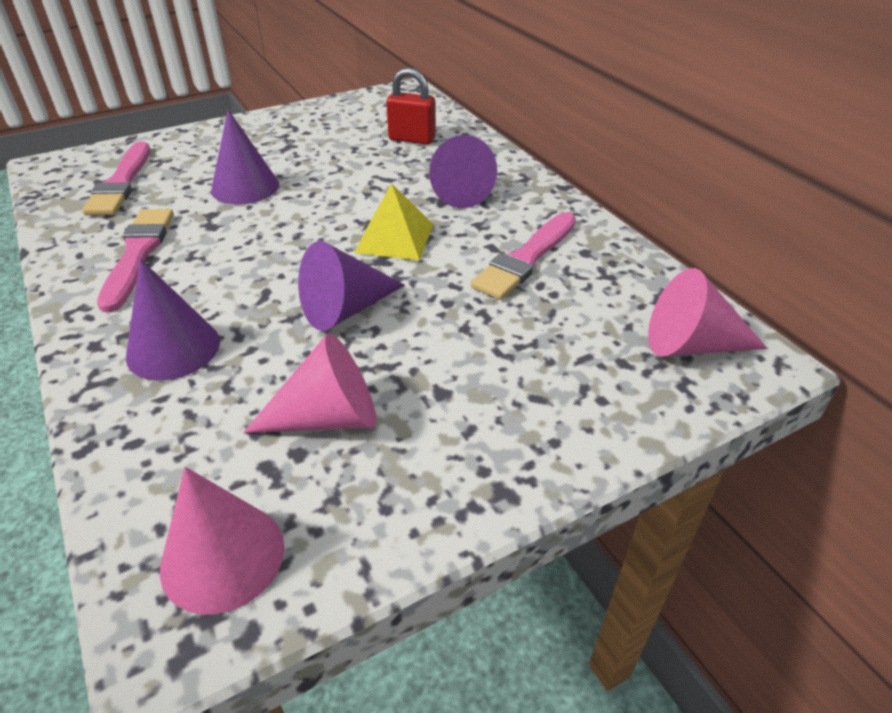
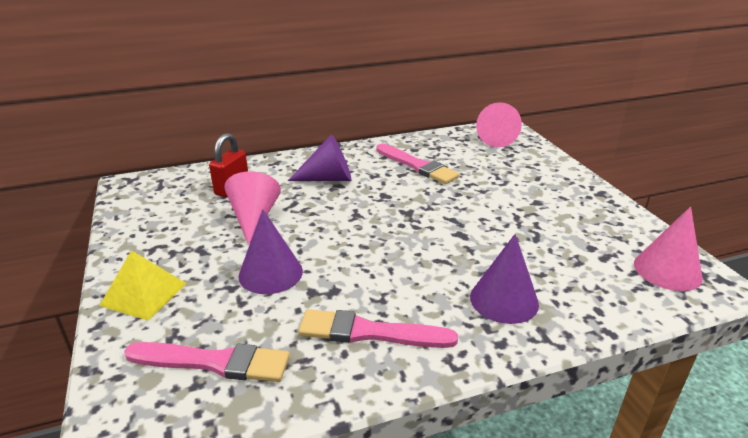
camera: 80 degrees left, 10 degrees down
(328, 417) = (562, 237): pink cone -> pink cone (254, 218)
(345, 309) = (462, 228): purple cone -> none
(394, 238) = (381, 205): yellow pyramid -> yellow pyramid (144, 294)

